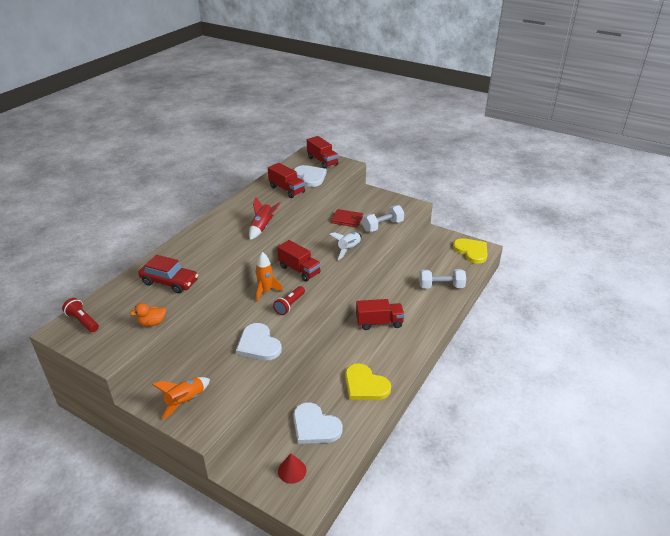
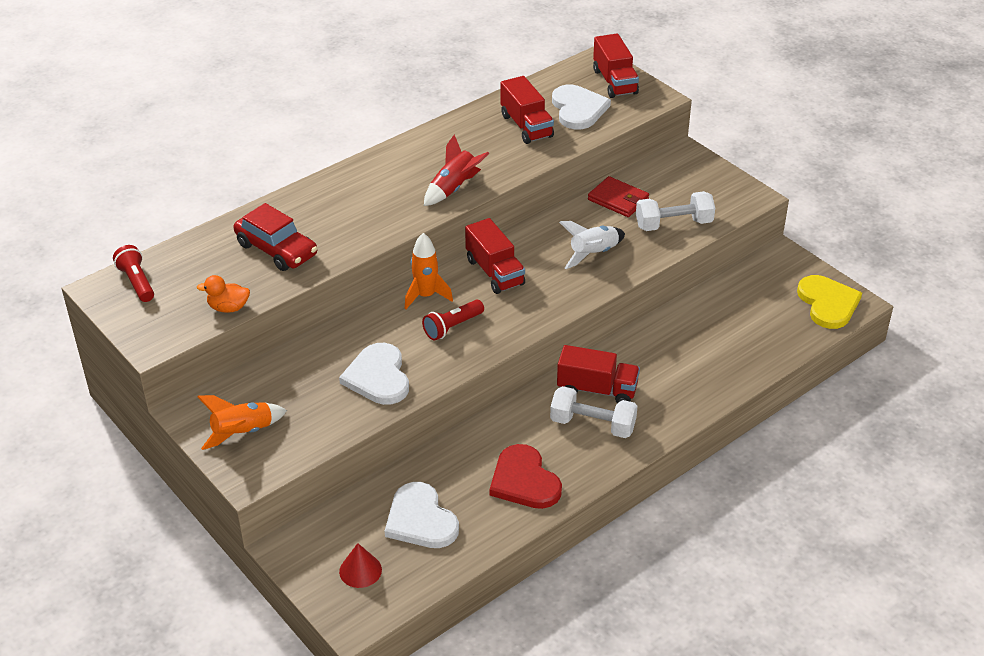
camera: 20 degrees right, 5 degrees up
(365, 385) = (524, 480): yellow heart -> red heart
(441, 286) = (735, 353): white dumbbell -> white dumbbell (592, 425)

